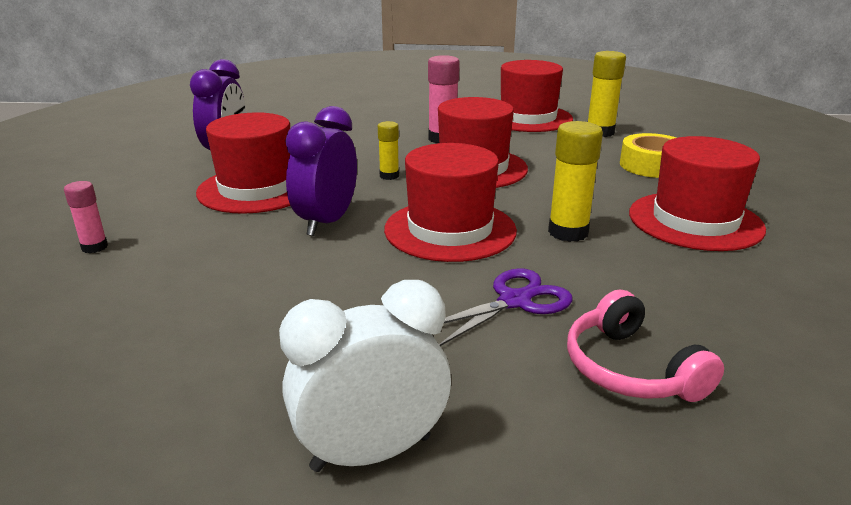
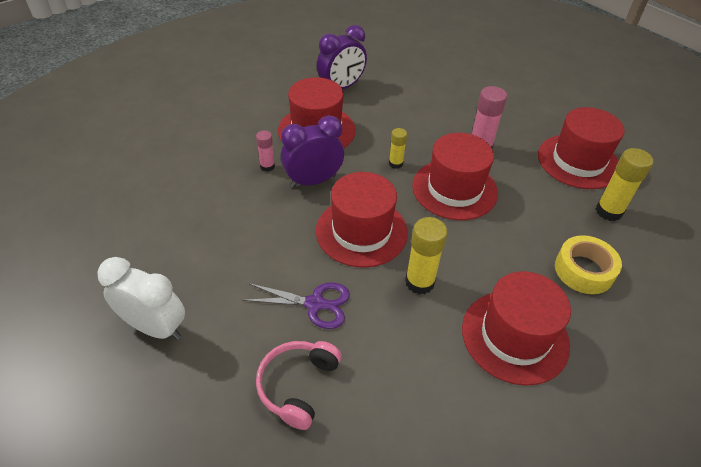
camera: 45 degrees right, 20 degrees up
(94, 247) = (206, 130): pink glue stick -> pink glue stick (267, 166)

